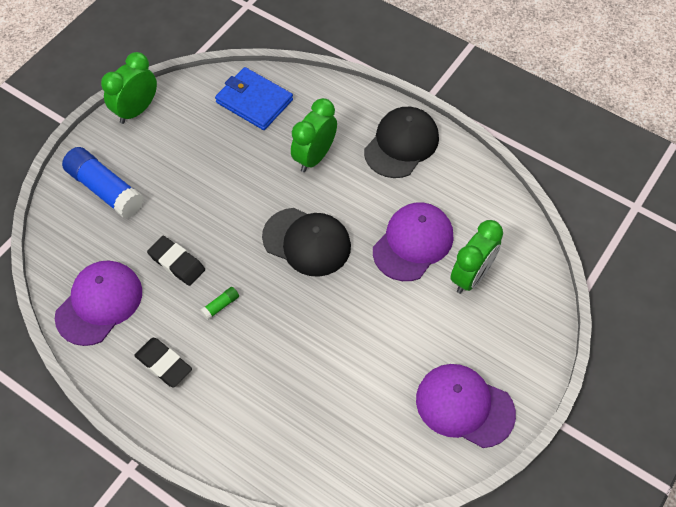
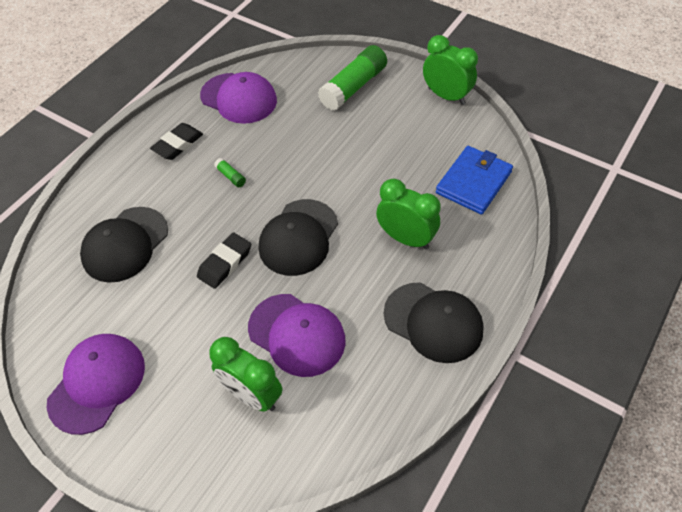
camera: 90 degrees right, 5 degrees down
(105, 189) = (353, 87): blue glue stick -> green glue stick
(177, 263) = (277, 142): black eraser -> black eraser (225, 263)
(304, 403) = (125, 244): none -> black cap

